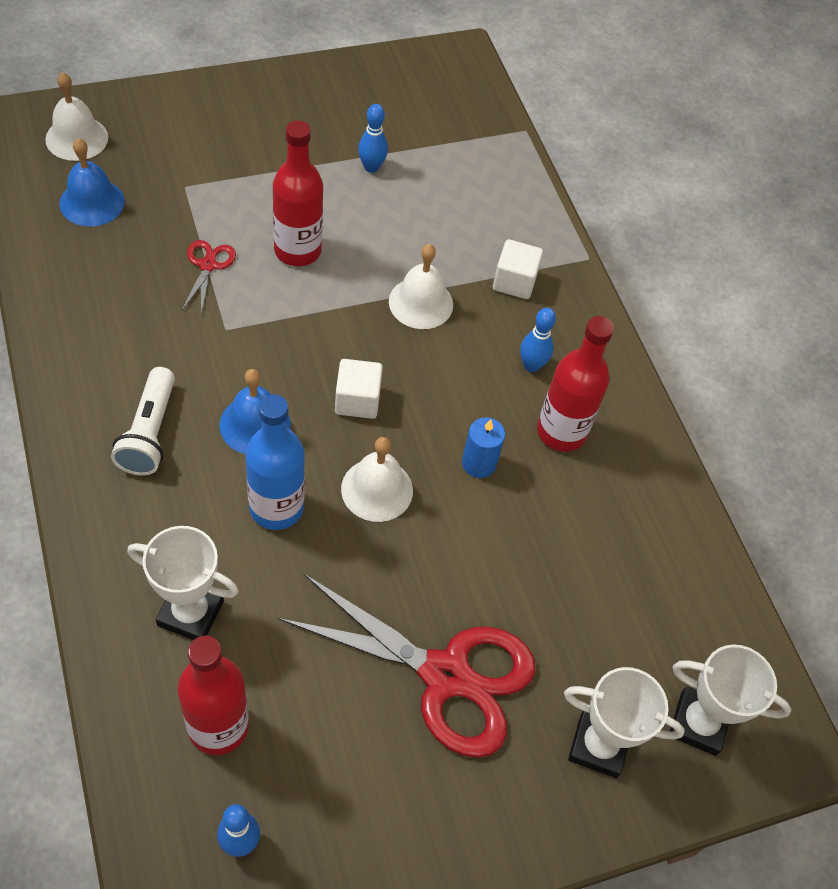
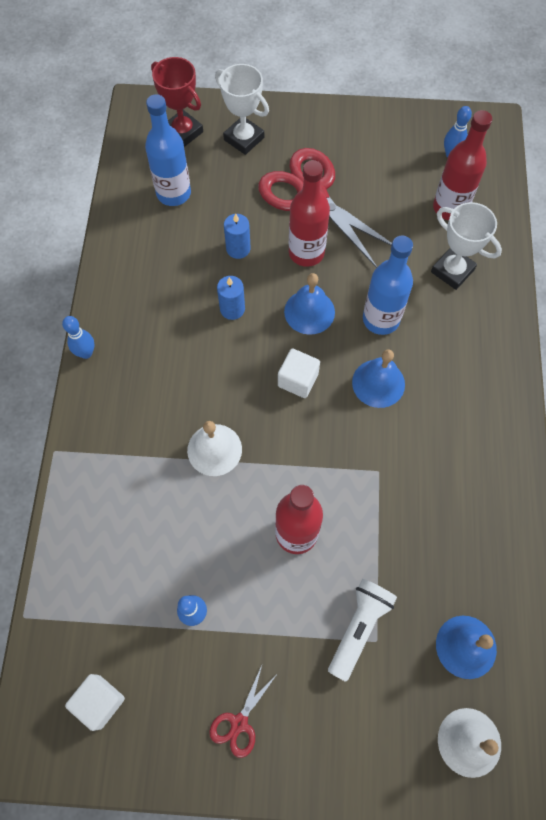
camera: 150 degrees left, 10 degrees up
(149, 433) = (455, 399): white flashlight -> white flashlight (359, 627)
(208, 265) = (377, 540): red scissors -> red scissors (239, 723)
(377, 489) = (309, 311): white bell -> blue bell
(512, 549) = (238, 248): none -> blue candle
(514, 282) = (129, 447): white cube -> white cube (99, 701)
(531, 365) = (156, 369): blue bowling pin -> blue bowling pin (86, 353)
(561, 432) = (163, 313): red bottle -> red bottle (306, 252)
(648, 607) = (173, 193): none -> blue bottle
(698, 723) = (183, 132): white trophy -> red trophy

